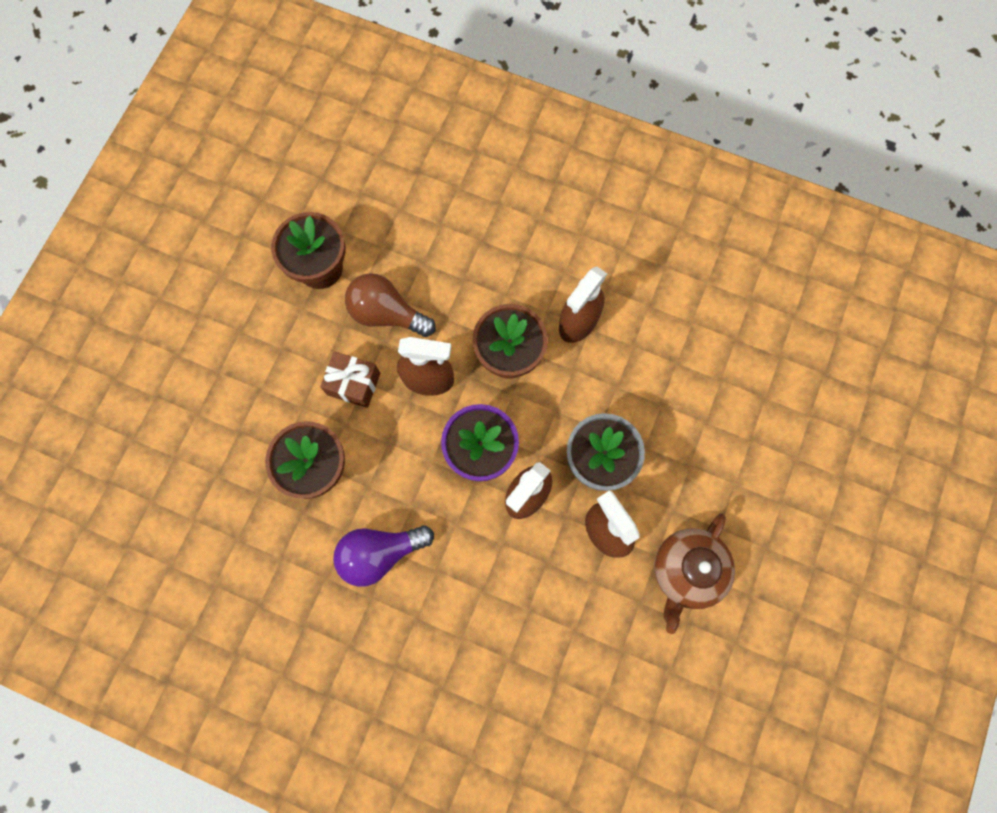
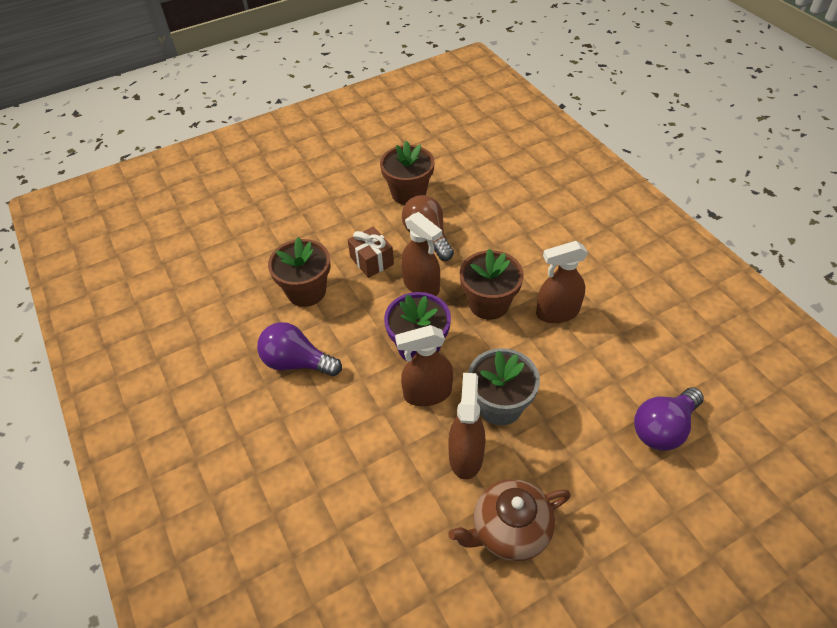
camera: 40 degrees right, 25 degrees down
(742, 385) = (663, 428): none -> purple light bulb

